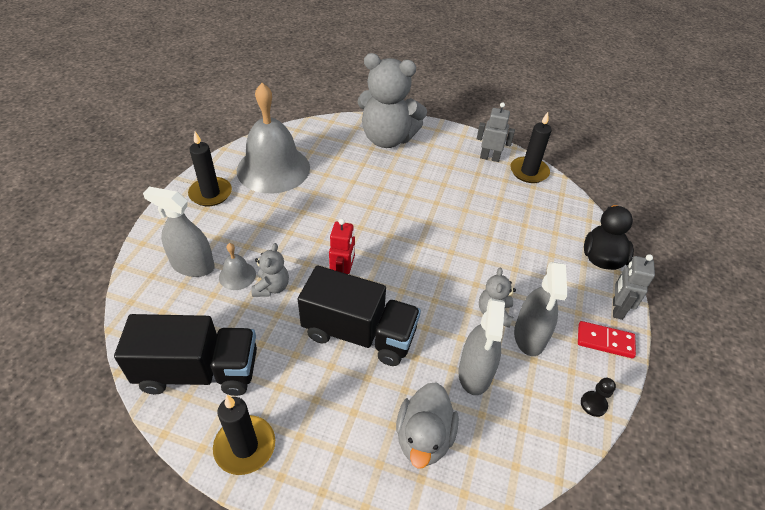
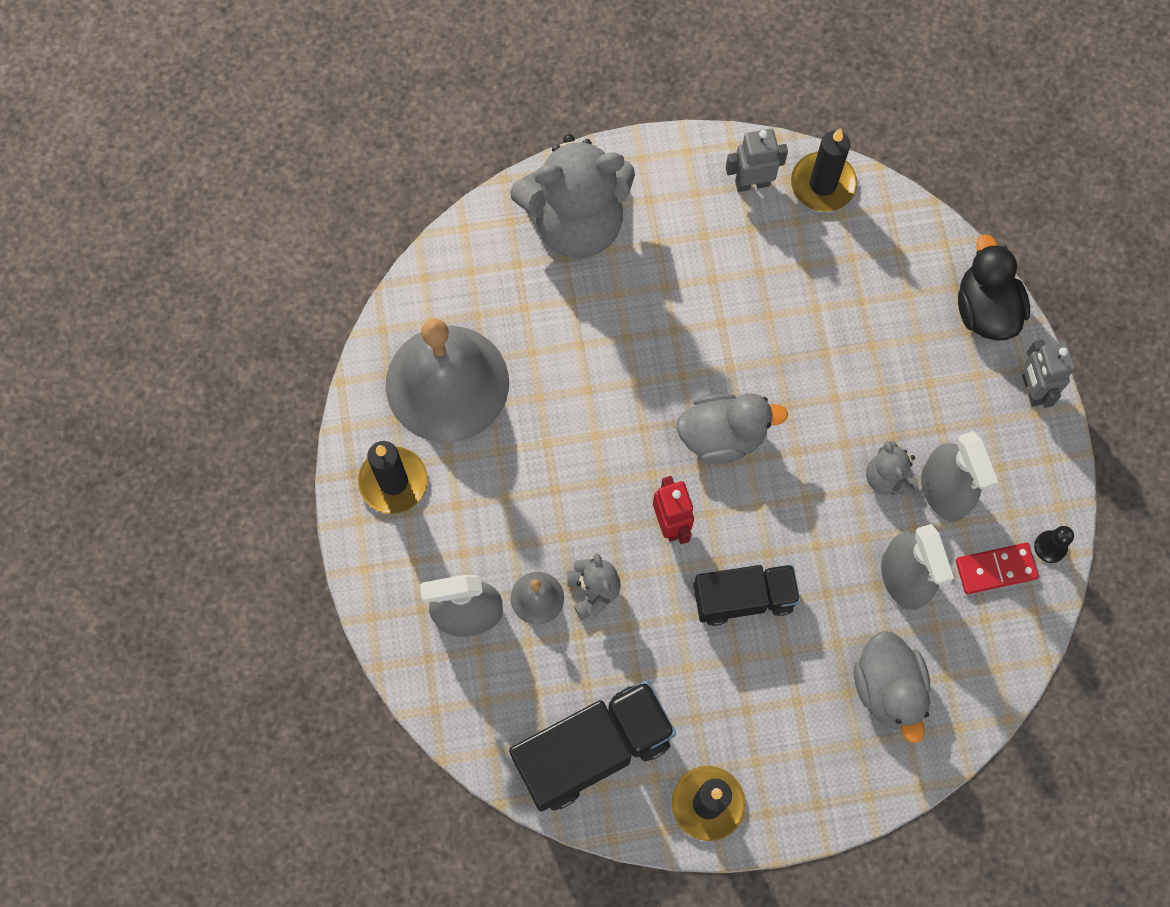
camera: 25 degrees left, 25 degrees up
(359, 333) = (743, 598): black truck -> black truck, size x0.67
(403, 249) = (722, 436): none -> grey duck
(605, 341) = (1034, 449): red domino -> red domino (995, 569)

